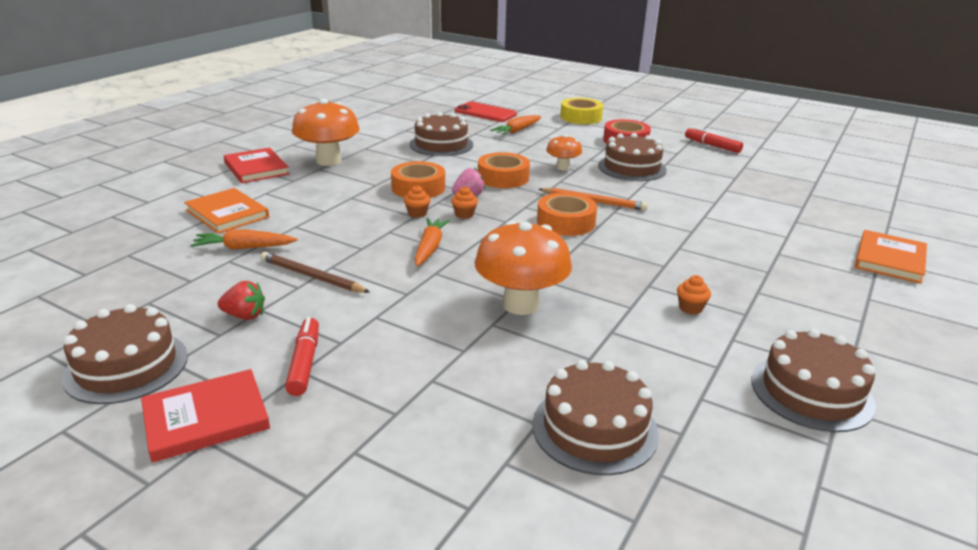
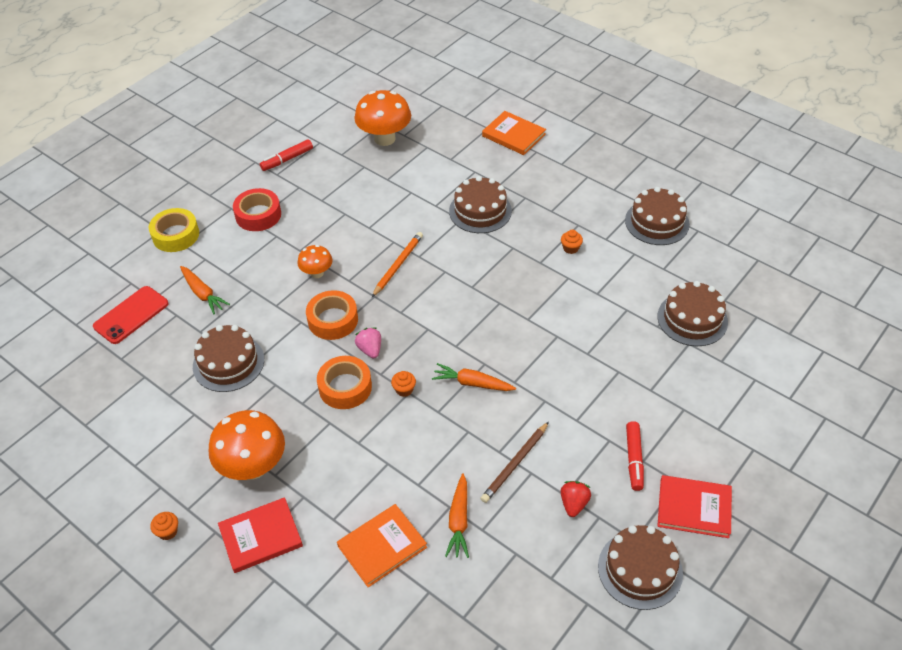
camera: 80 degrees left, 20 degrees up
(206, 418) = (694, 508): red book -> red book turned 60 degrees counterclockwise
(305, 363) = (634, 459): red marker -> red marker turned 90 degrees counterclockwise
(464, 214) = (411, 356): orange cupcake -> orange cupcake (168, 531)
(520, 305) = (563, 335): orange mushroom -> orange mushroom (384, 138)
(566, 222) = (435, 290): orange tape -> none
(632, 168) = (328, 225): brown cake -> brown cake (480, 211)

